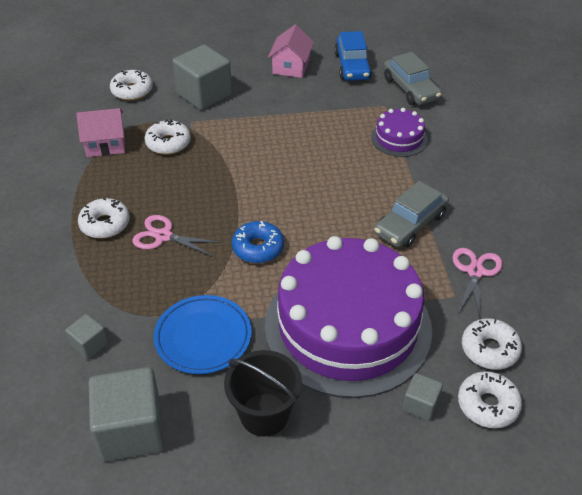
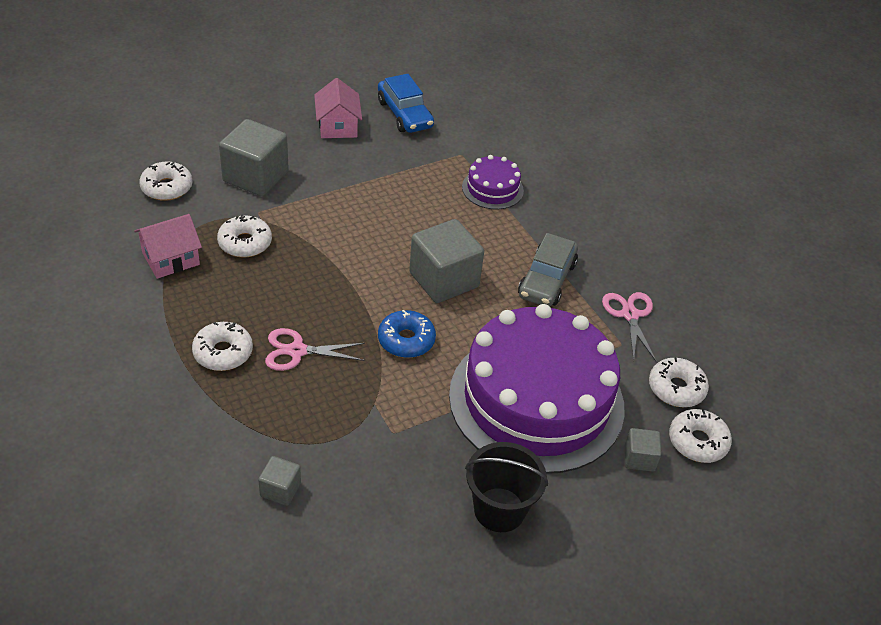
camera: 25 degrees left, 0 degrees up
(131, 430) = (374, 564): grey cube -> grey cube (444, 280)
(203, 337) = (398, 449): blue plate -> none
(410, 89) = (478, 130): grey car -> none

